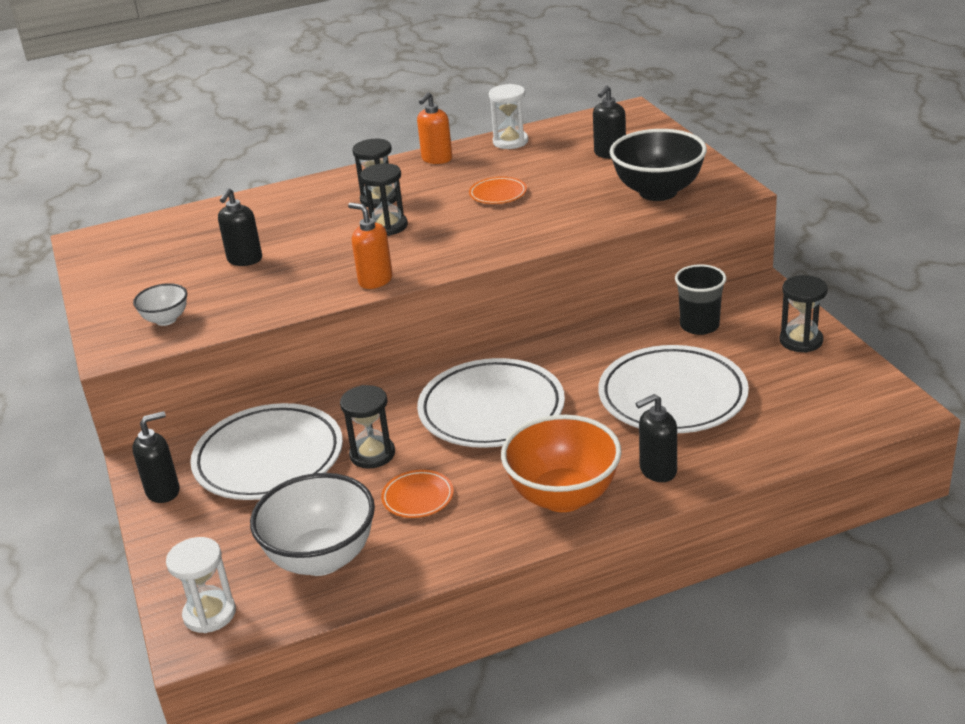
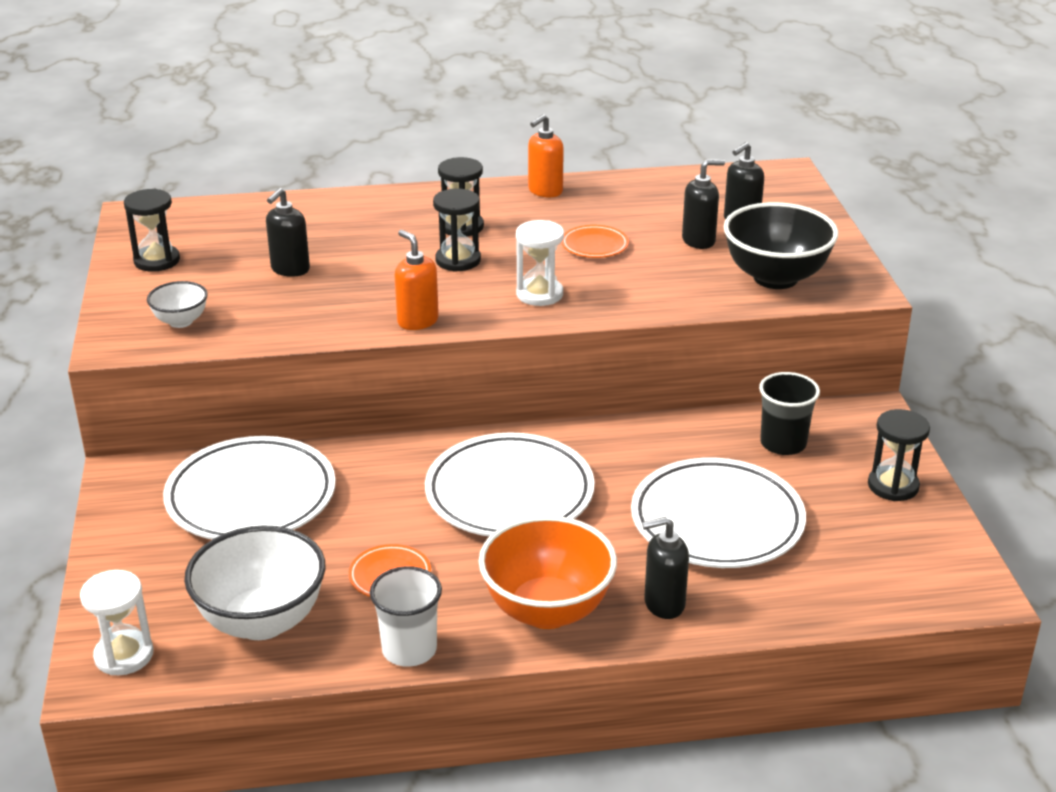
camera: 10 degrees right, 0 degrees up
(163, 491) = (129, 509): black soap dispenser -> black soap dispenser (699, 241)
(372, 454) = (361, 516): black hourglass -> black hourglass (157, 261)
(460, 553) = (409, 649): none -> white cup
(510, 142) = (635, 185): white hourglass -> white hourglass (539, 294)

